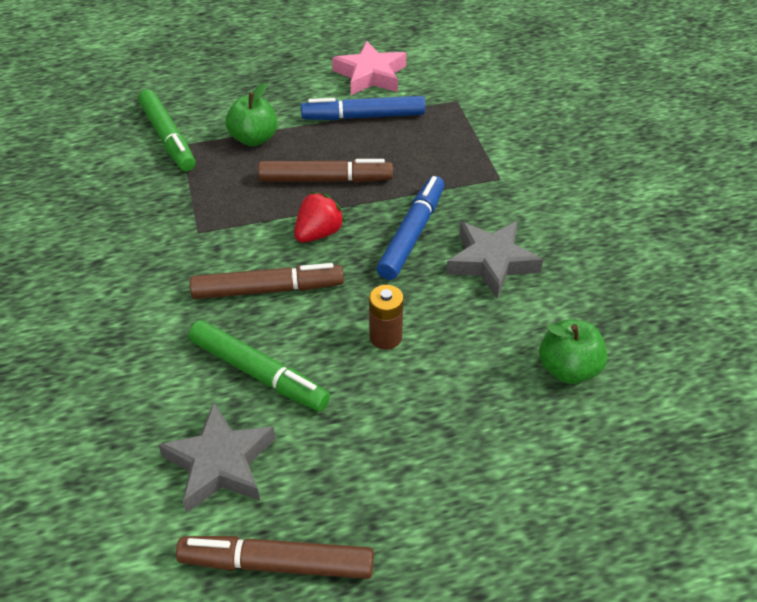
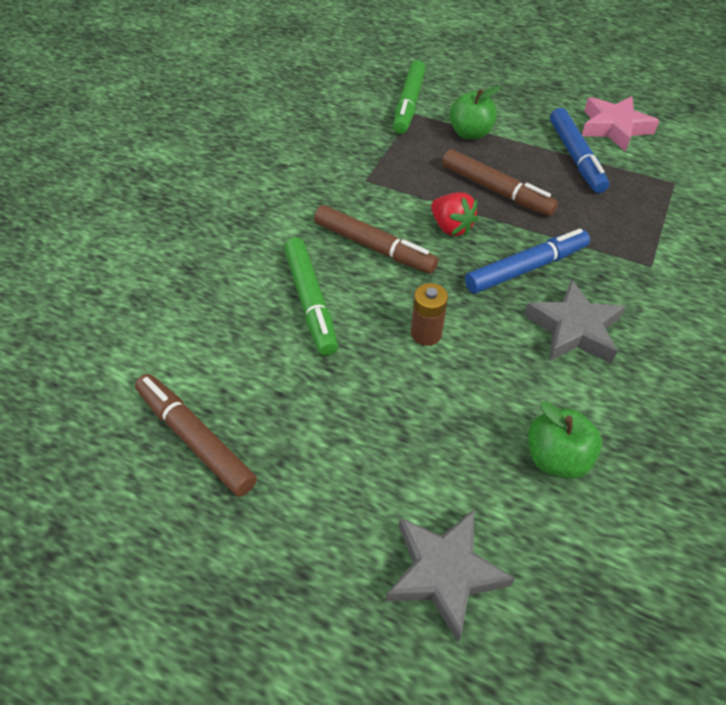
camera: 40 degrees right, 5 degrees up
(220, 463) = (227, 345): grey star -> grey star (444, 573)
(318, 233) = (451, 227): red strawberry -> red strawberry turned 60 degrees clockwise
(363, 116) = (575, 157): blue marker -> blue marker turned 135 degrees counterclockwise

